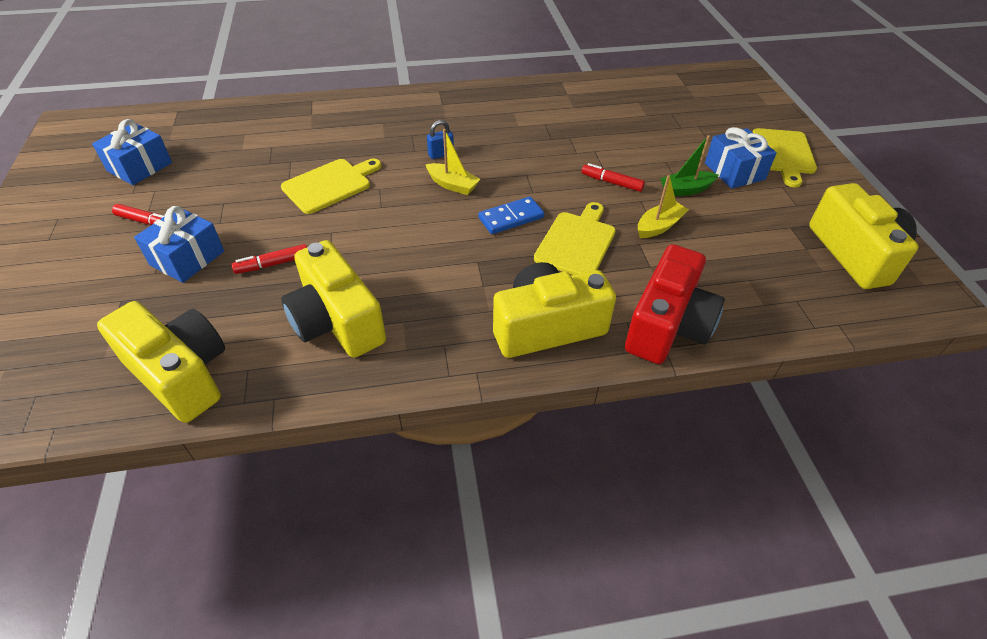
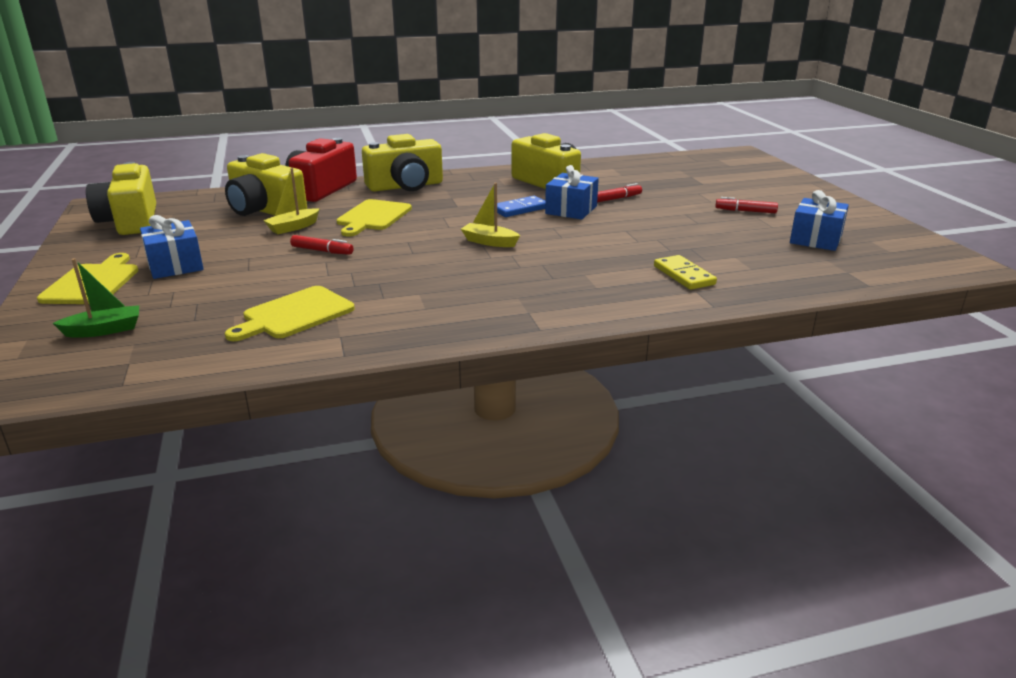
camera: 175 degrees right, 20 degrees down
(180, 374) = (627, 167): yellow camera -> yellow camera (265, 210)
(187, 258) = (684, 198): blue gift -> blue gift (571, 210)
(306, 130) = (684, 275): none -> yellow domino
(330, 184) = (612, 237): yellow cutting board -> yellow cutting board (294, 314)
(441, 154) = (510, 262): blue padlock -> none
(511, 218) = (429, 226): blue domino -> blue domino (520, 209)
(686, 190) = (245, 250): green boat -> green boat (104, 330)

